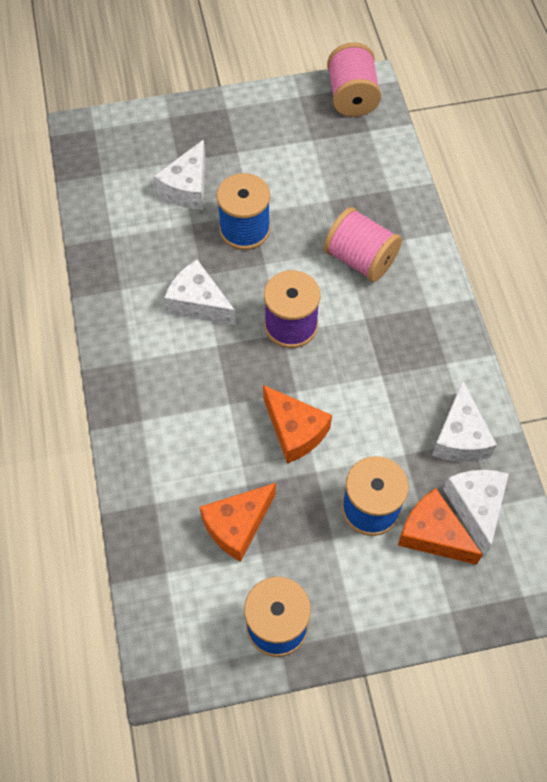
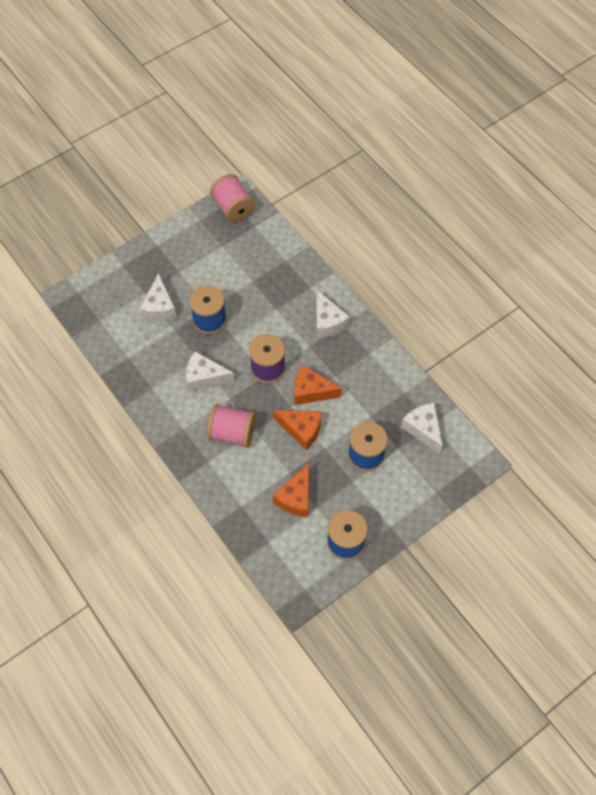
camera: 25 degrees left, 0 degrees up
(360, 259) = (289, 311): pink spool -> pink spool (232, 433)
(432, 534) = (406, 455): orange cheese -> orange cheese (311, 391)
(460, 437) = (396, 393): white cheese -> white cheese (327, 322)

